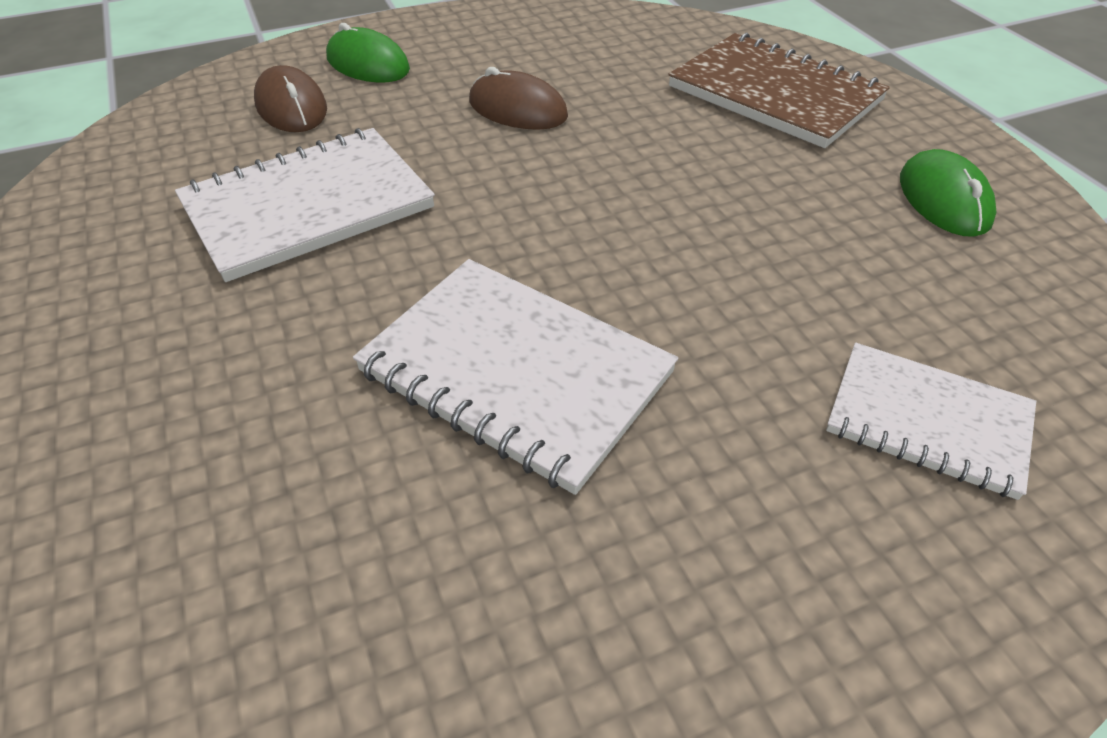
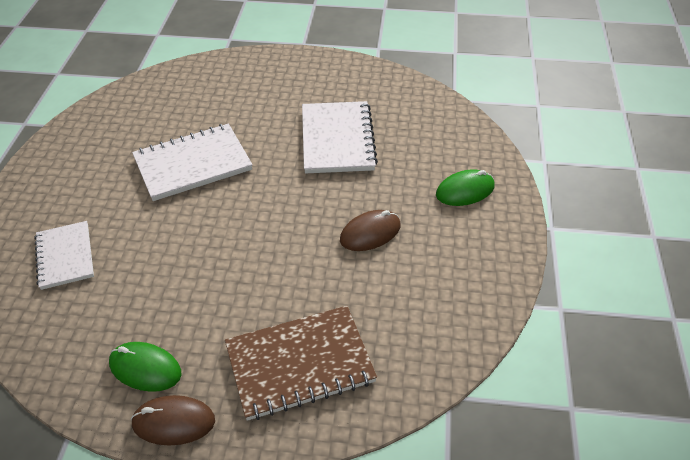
camera: 120 degrees right, 0 degrees up
(291, 107) = (432, 152): brown mouse -> brown mouse (173, 422)
(927, 421) = (65, 256): white notebook -> white notebook turned 75 degrees counterclockwise

